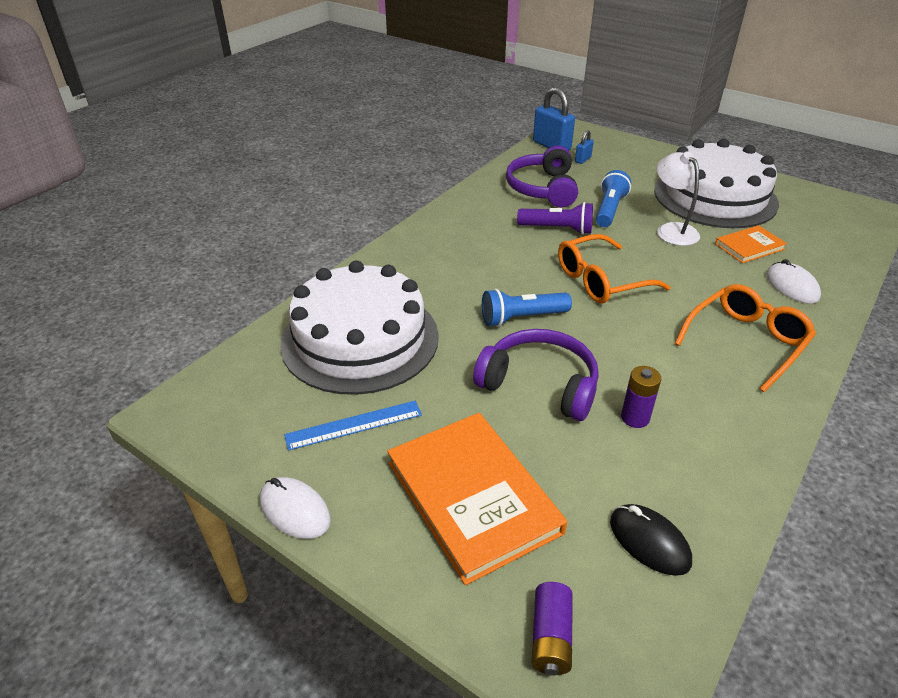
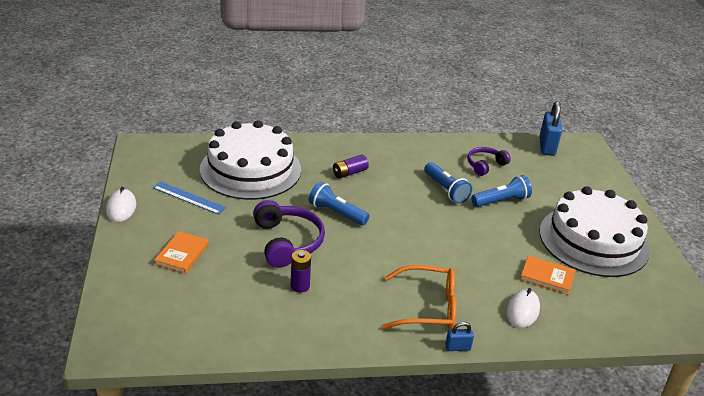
camera: 45 degrees right, 5 degrees down
(473, 497) = (182, 254): orange book -> orange book, size x0.52
(542, 188) = (485, 165): purple headphones -> purple headphones, size x0.61
(551, 637) = (124, 311): purple battery -> purple battery (349, 173)
(557, 229) = (446, 190): purple flashlight -> blue flashlight
(583, 159) = (550, 166): blue padlock -> blue padlock (457, 347)
(601, 280) = (413, 227): orange glasses -> none
(649, 541) = (212, 322): black mouse -> none
(672, 230) = (516, 236): white lamp -> none

